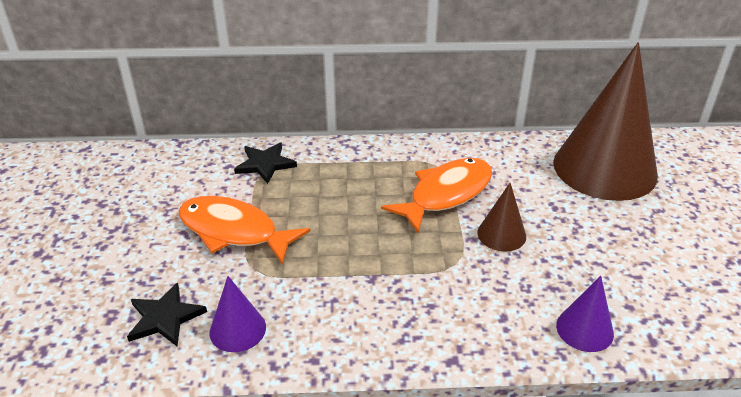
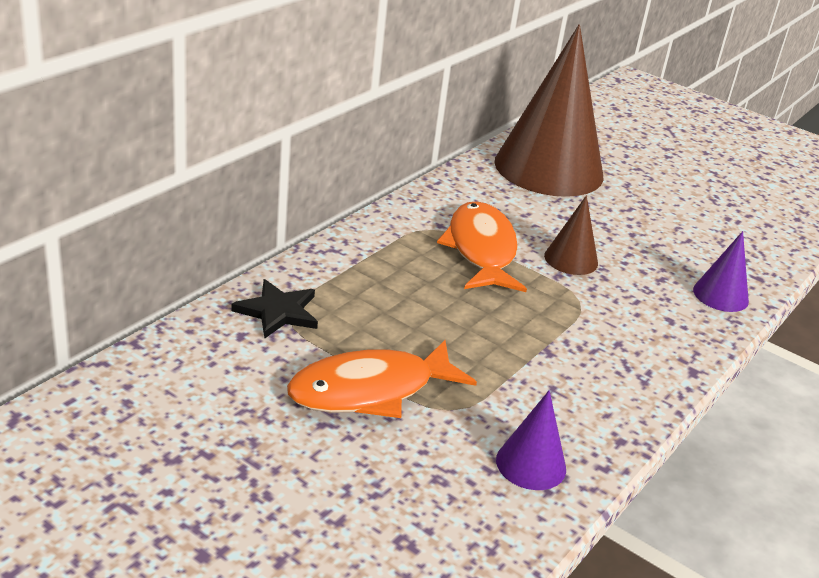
camera: 55 degrees left, 5 degrees down
(165, 317) = (457, 504): black star -> none

